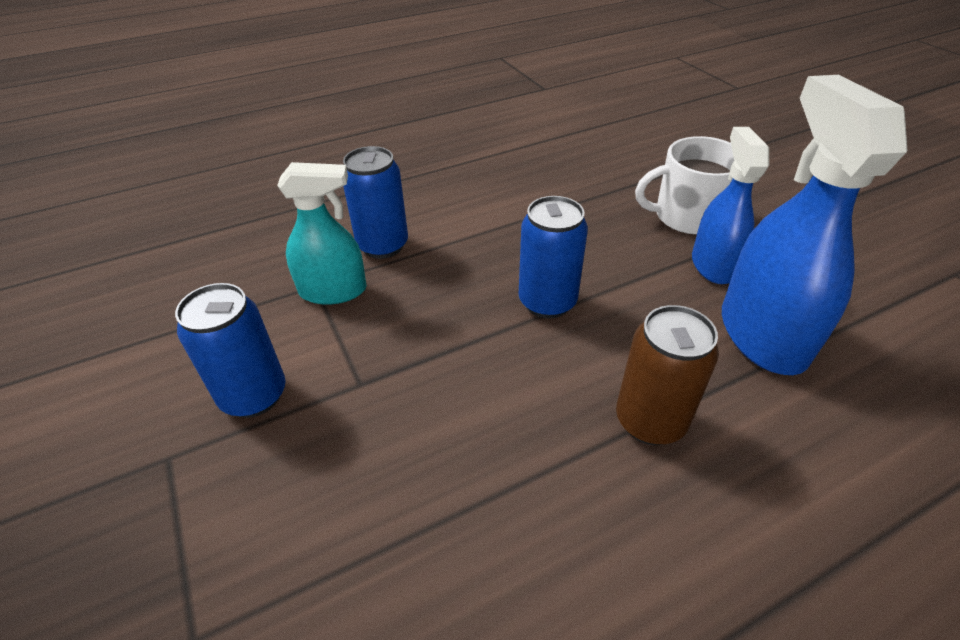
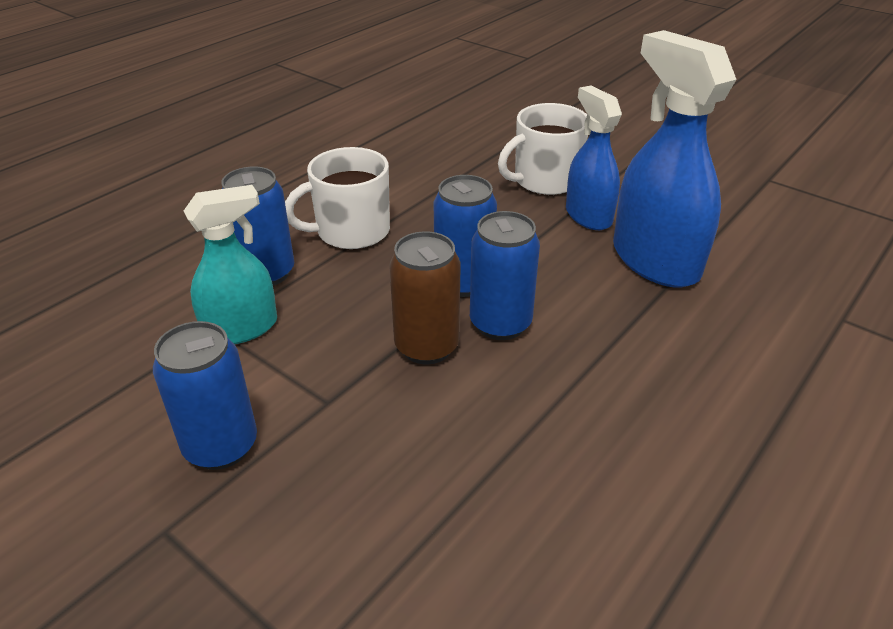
camera: 25 degrees left, 5 degrees down
(474, 225) = (351, 231): none -> white mug
(559, 356) = (500, 323): none -> blue can
(650, 421) = (605, 352): brown can -> brown can (426, 346)

